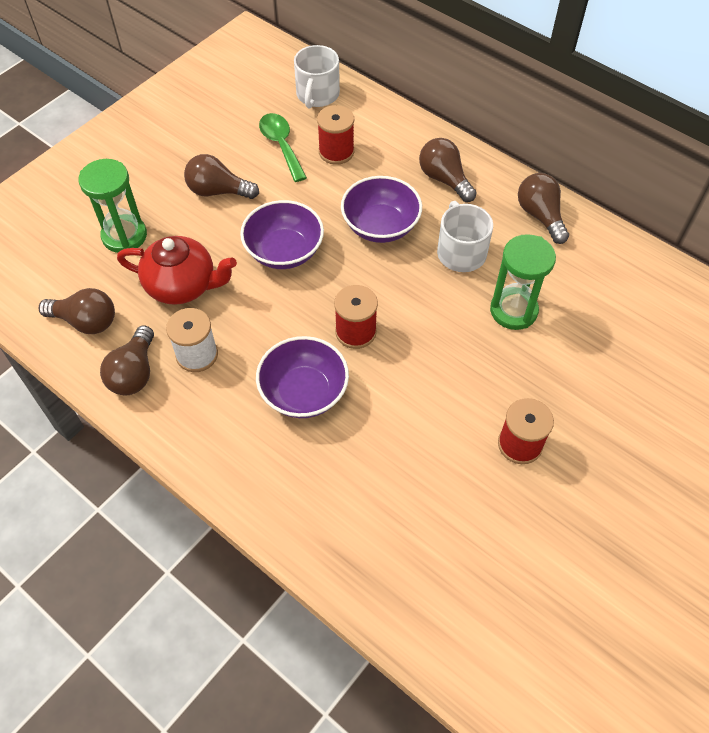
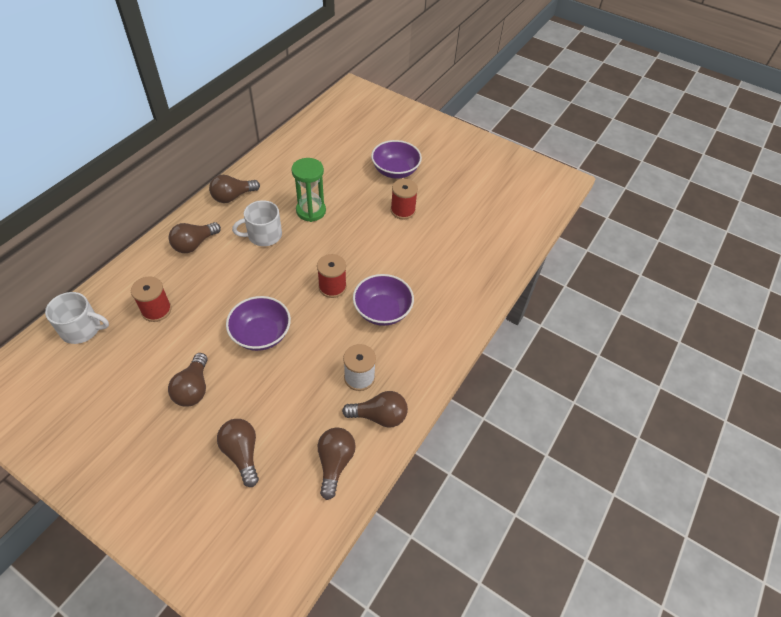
camera: 100 degrees left, 5 degrees down
(124, 236) = (242, 453): green hourglass -> brown light bulb
(182, 285) = (296, 398): red teapot -> none
(281, 145) = (143, 349): green spoon -> none
(380, 226) = (238, 278): purple bowl -> purple bowl (395, 171)

